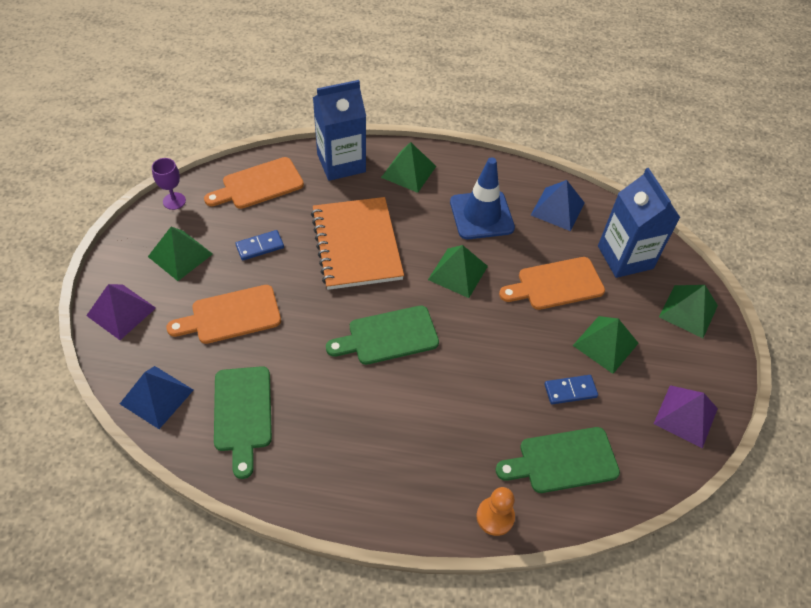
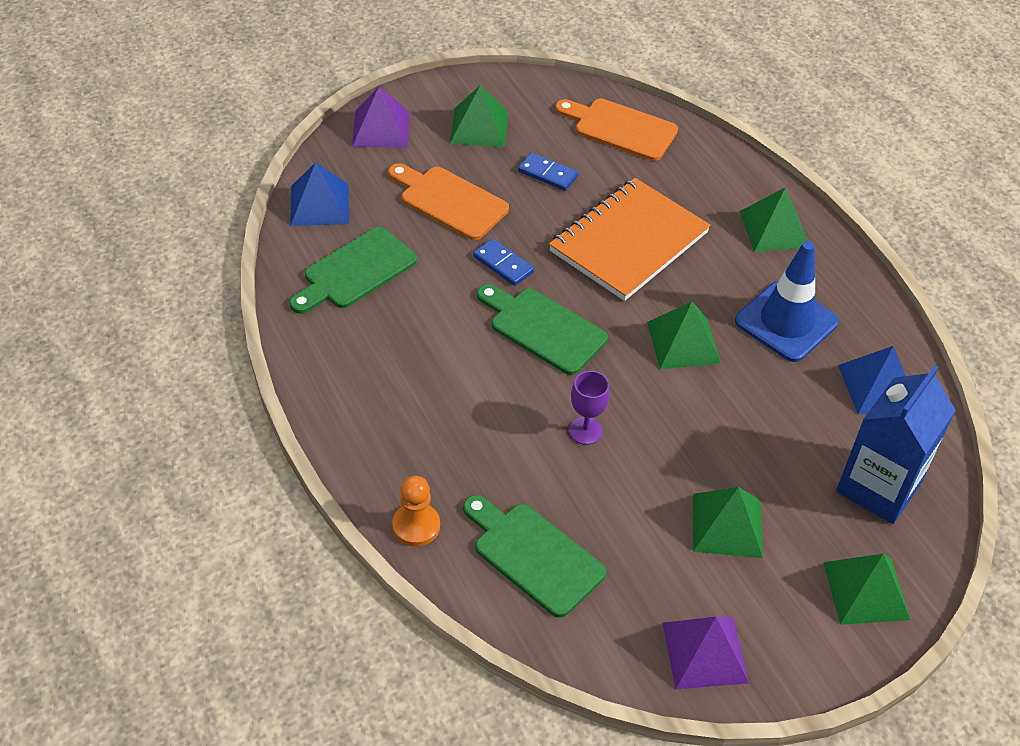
camera: 55 degrees right, 5 degrees down
(174, 201) = (534, 85): purple goblet -> purple goblet (585, 431)
(341, 163) = (721, 170): blue carton -> none
(556, 284) = (762, 438): orange cutting board -> none
(570, 390) = (629, 520): blue domino -> blue domino (503, 264)

